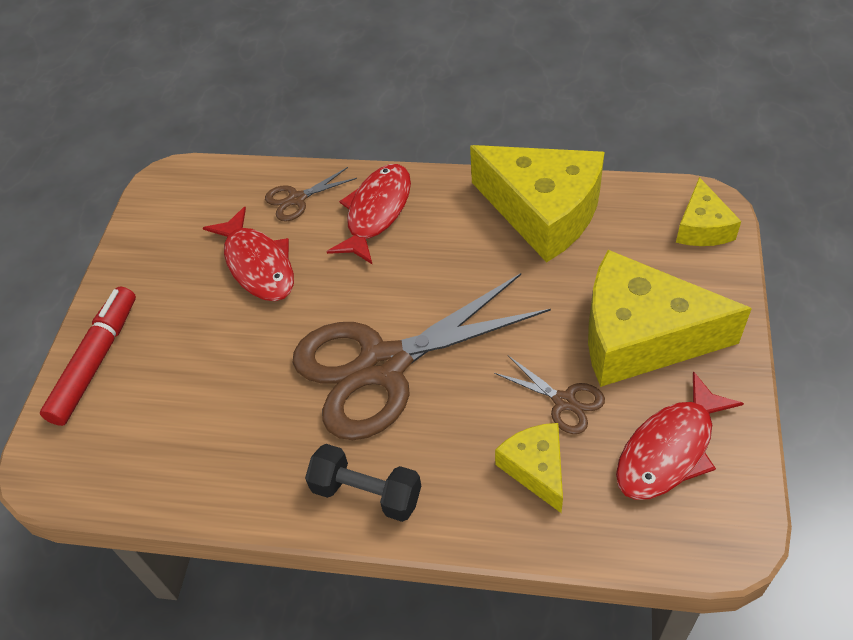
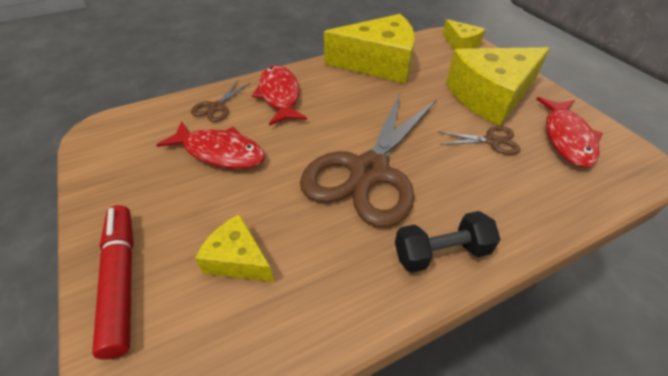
camera: 40 degrees left, 5 degrees down
(536, 469) = (519, 181): yellow cheese -> yellow cheese (238, 259)

